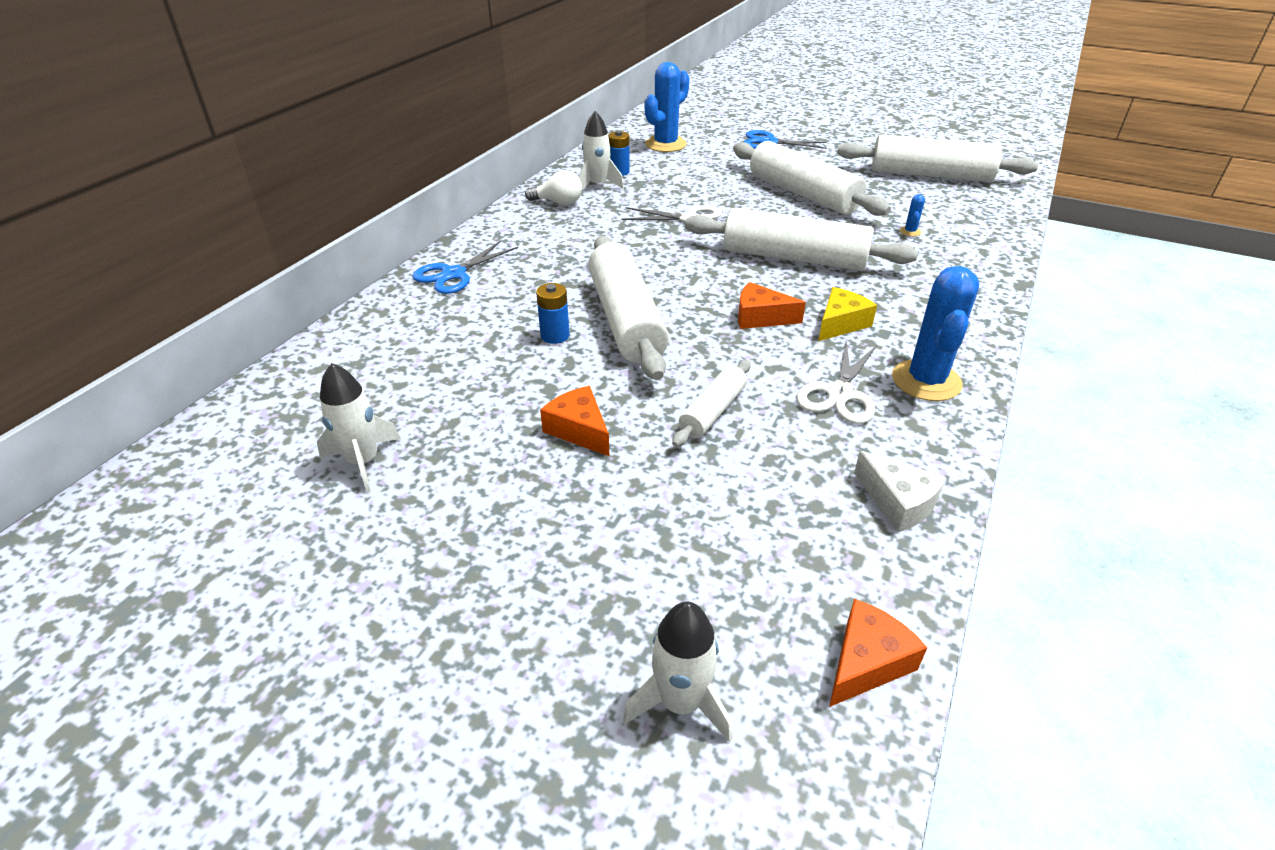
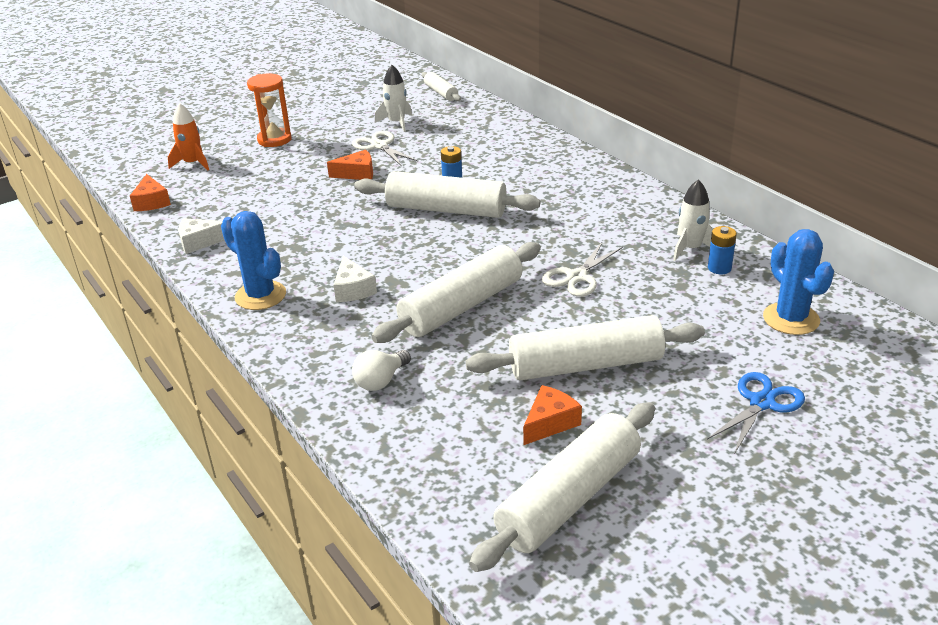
camera: 120 degrees right, 5 degrees down
(453, 274) = (565, 163): blue scissors -> none
(500, 612) = (274, 140): none -> orange hourglass
(558, 203) = (662, 222): white light bulb -> white light bulb (381, 381)
(681, 702) = (193, 163): white rocket -> orange rocket
(712, 411) = (325, 213): white rolling pin -> white rolling pin (441, 93)
(760, 317) = (395, 259): orange cheese -> orange cheese (550, 423)
(839, 394) = (289, 258): white scissors -> white scissors (379, 146)
(840, 324) = (353, 289): yellow cheese -> white cheese
(910, 231) = (447, 398): blue cactus -> none

